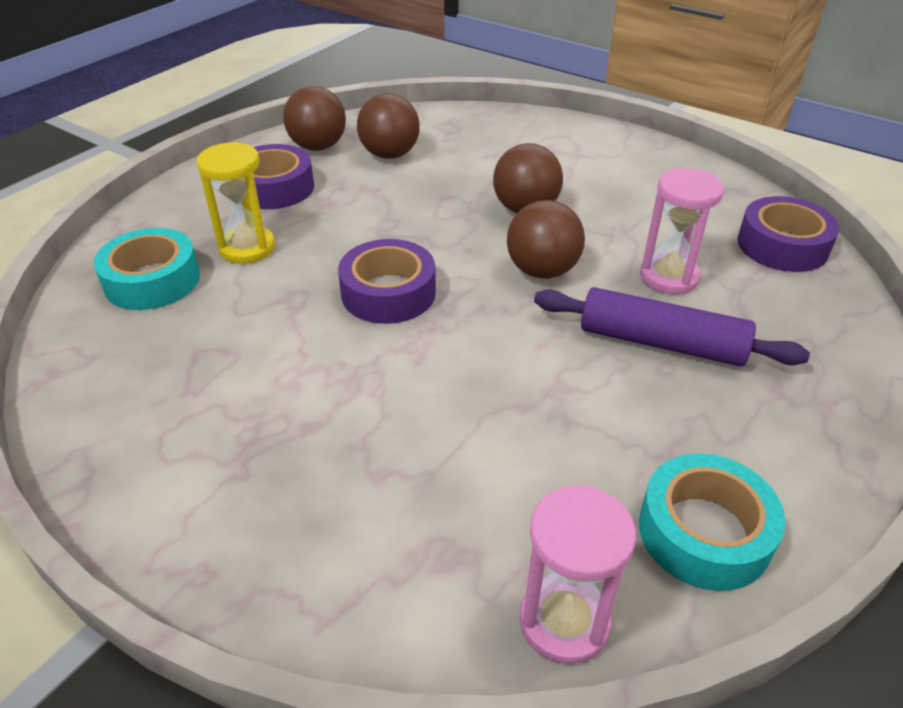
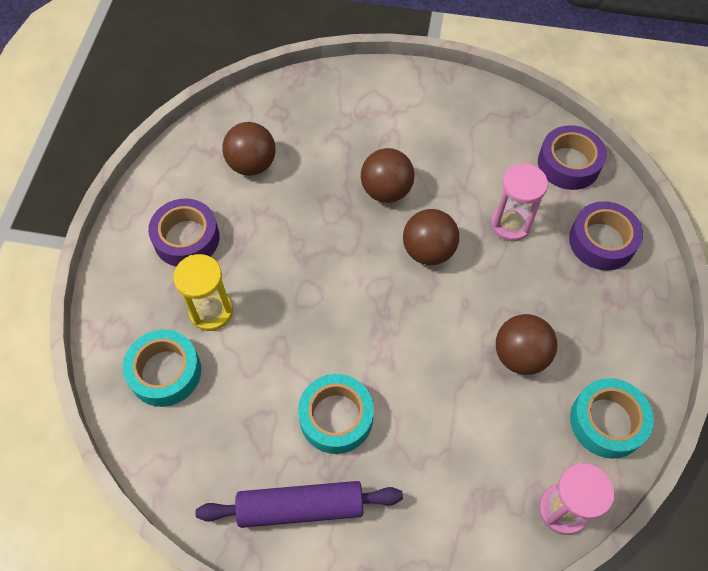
camera: 25 degrees left, 20 degrees up
(307, 385) = (336, 417): none -> turquoise tape
(318, 147) = (188, 175): brown ball -> brown ball (520, 355)
(388, 293) = (339, 314): purple tape -> purple tape (602, 241)
(661, 342) = (530, 287): purple rolling pin -> purple rolling pin (301, 507)

